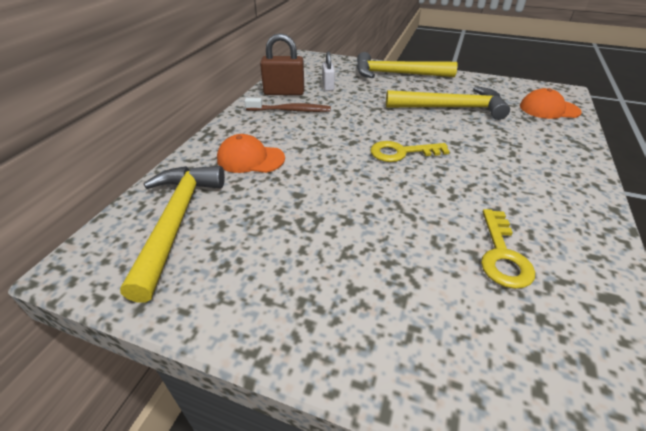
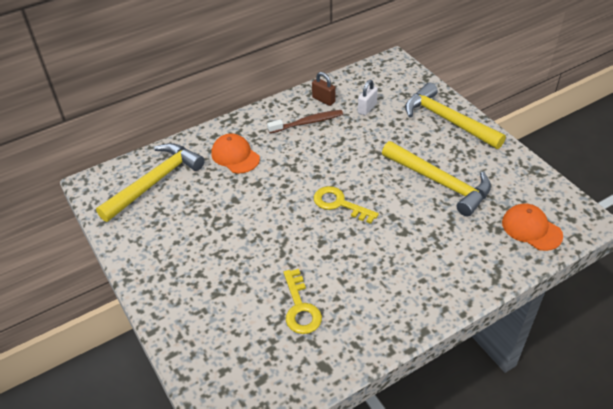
camera: 40 degrees right, 5 degrees up
(284, 92) = (323, 100): brown padlock -> brown padlock, size x0.62
(291, 110) = (308, 122): brown toothbrush -> brown toothbrush turned 60 degrees counterclockwise
(502, 255) = (300, 308): yellow key -> yellow key turned 60 degrees counterclockwise

